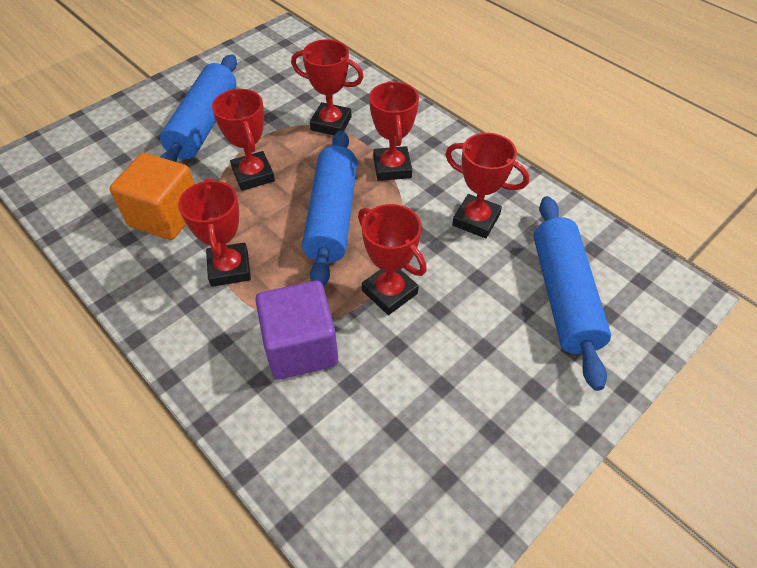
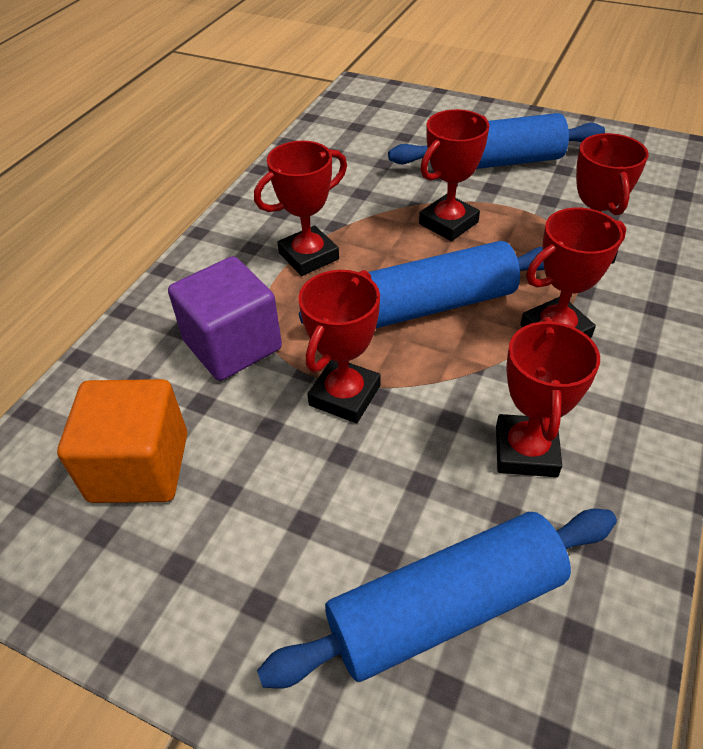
camera: 70 degrees right, 5 degrees down
(165, 216) = (350, 190): orange cube -> orange cube (139, 467)

